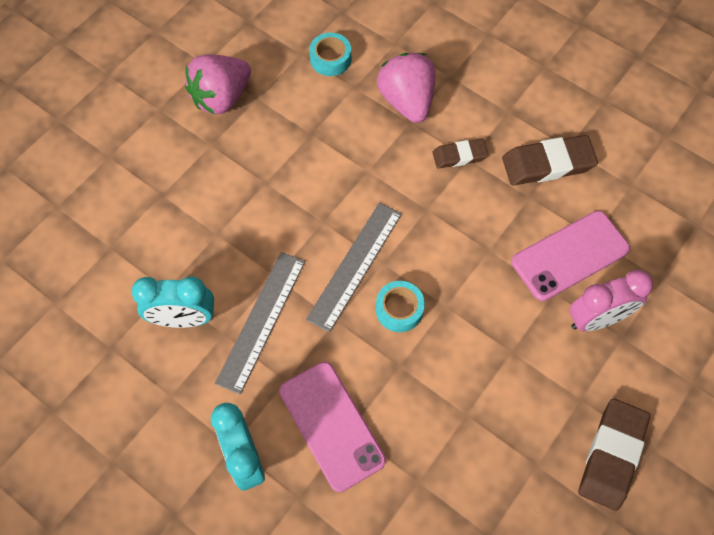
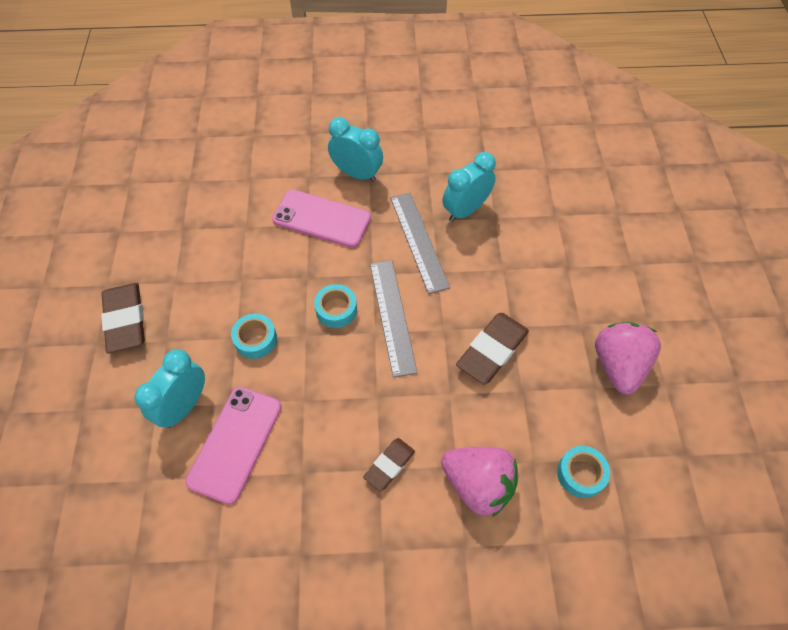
camera: 140 degrees right, 5 degrees down
(494, 335) = (255, 339): none -> turquoise tape
(547, 164) = (307, 519): brown eraser -> brown eraser (492, 350)
(596, 319) = (184, 406): pink clock -> turquoise clock

